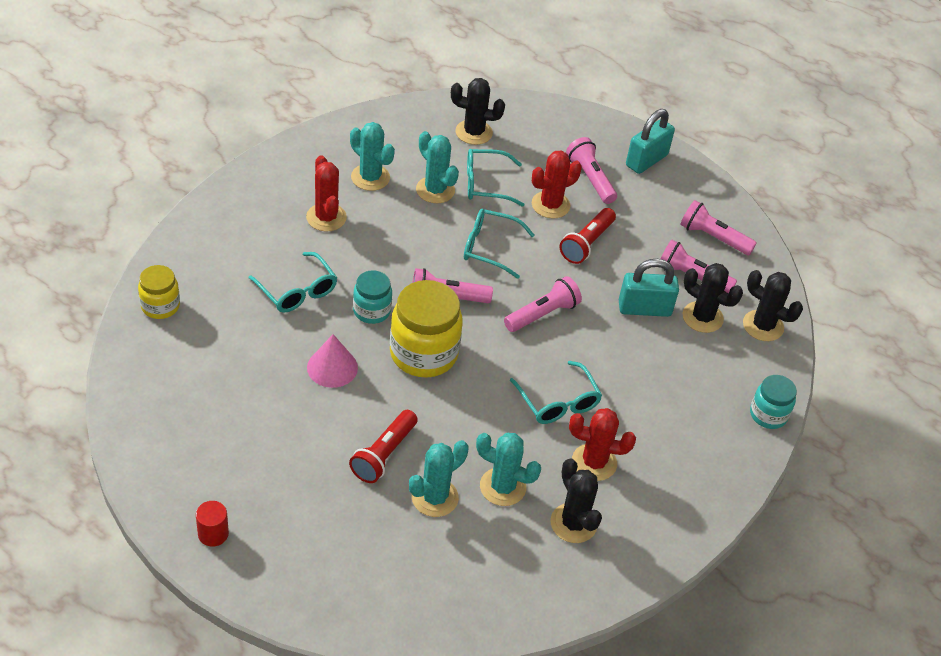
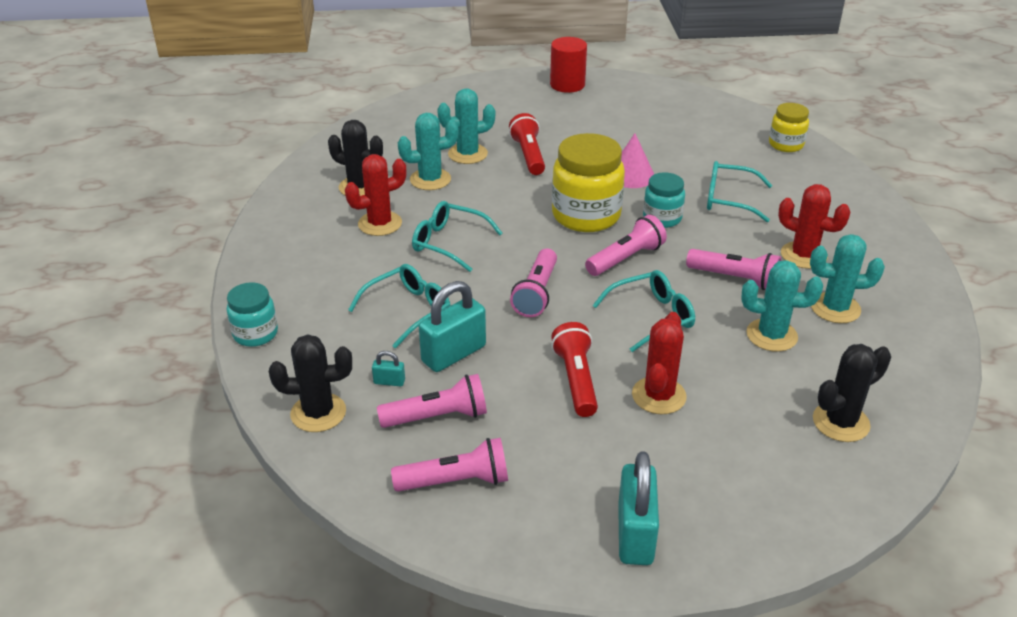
camera: 145 degrees right, 10 degrees down
(213, 534) = (567, 85): red cylinder -> red cylinder, size x1.59
(434, 497) = (467, 154): turquoise cactus -> turquoise cactus turned 60 degrees clockwise
(486, 184) = (743, 373): turquoise glasses -> turquoise glasses (408, 310)
(590, 179) = (661, 457): pink flashlight -> pink flashlight (735, 279)
(702, 317) = (389, 382): black cactus -> turquoise padlock

